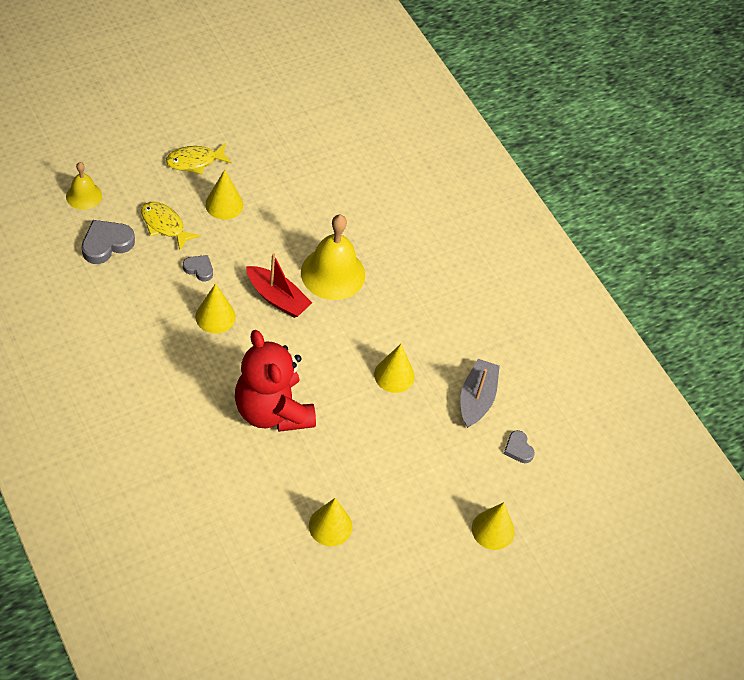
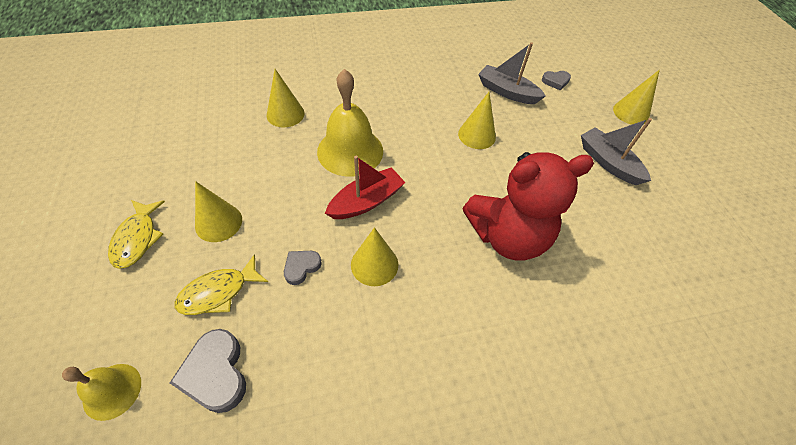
camera: 70 degrees left, 0 degrees up
(330, 526) = (641, 218): yellow cone -> yellow cone (285, 114)
(398, 500) = (608, 162): none -> grey boat

